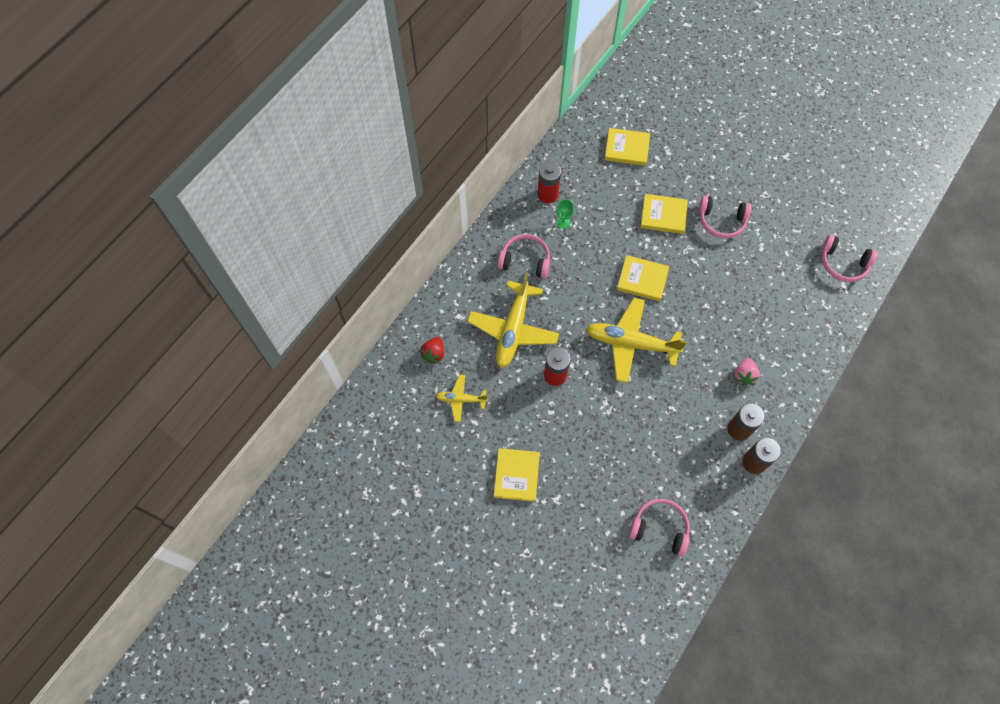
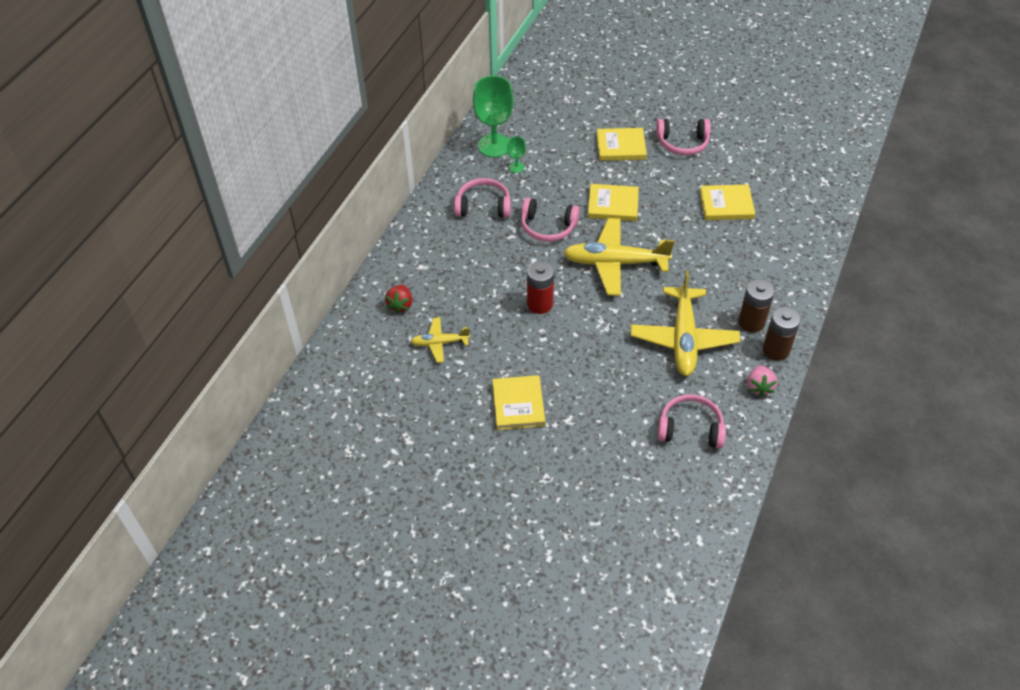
camera: 10 degrees left, 15 degrees down
(513, 330) = (484, 270): yellow plane -> yellow plane (683, 339)
(547, 194) = (494, 145): red battery -> green goblet
(626, 148) = (568, 96): yellow book -> yellow book (726, 205)
(744, 375) = (743, 273): pink strawberry -> pink strawberry (759, 387)
(843, 263) = (817, 161): pink headphones -> pink headphones (548, 227)

